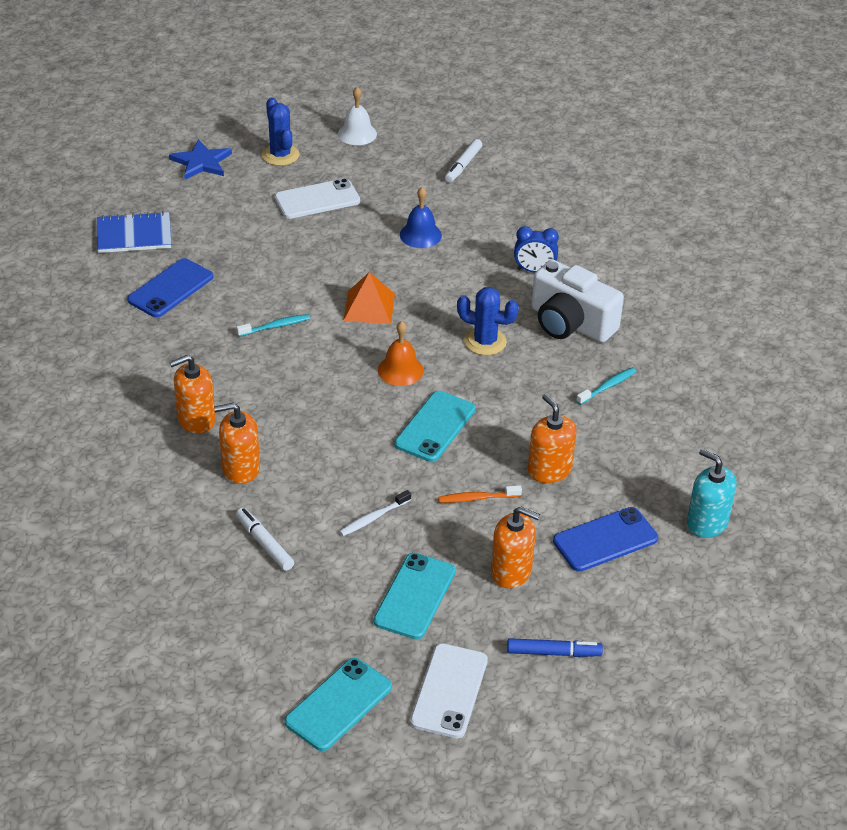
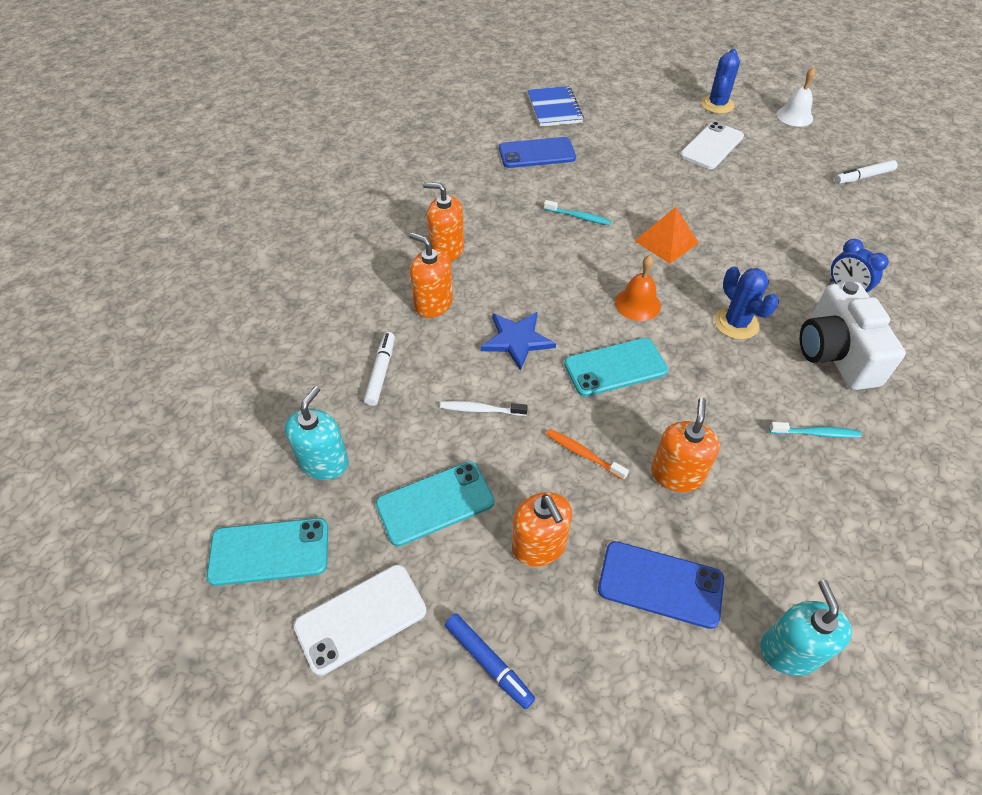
camera: 45 degrees right, 10 degrees up
(134, 235) = (554, 108): blue notebook -> blue notebook turned 45 degrees clockwise
(201, 162) = (654, 85): blue star -> blue star (517, 340)
(302, 628) = (324, 462): none -> turquoise soap dispenser
(317, 199) = (711, 146): white phone -> white phone turned 75 degrees counterclockwise
(420, 235) = (769, 210): blue bell -> none

